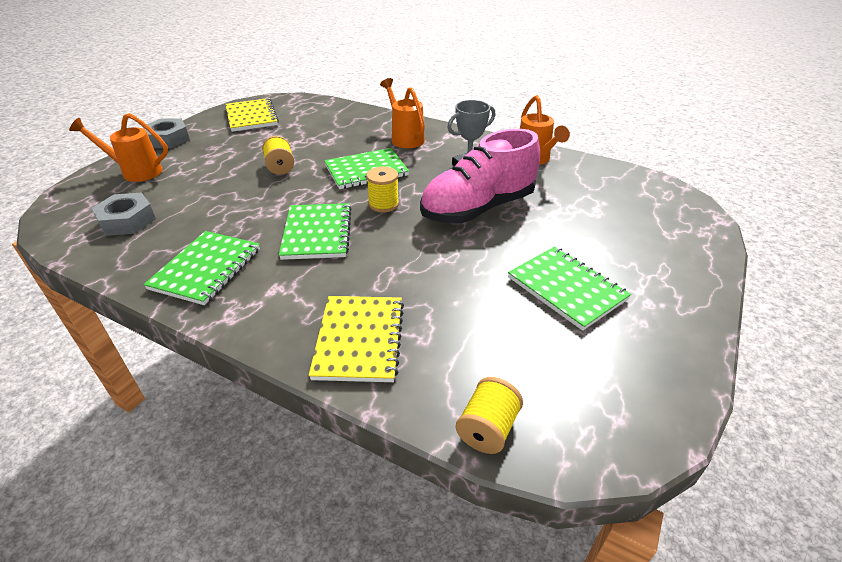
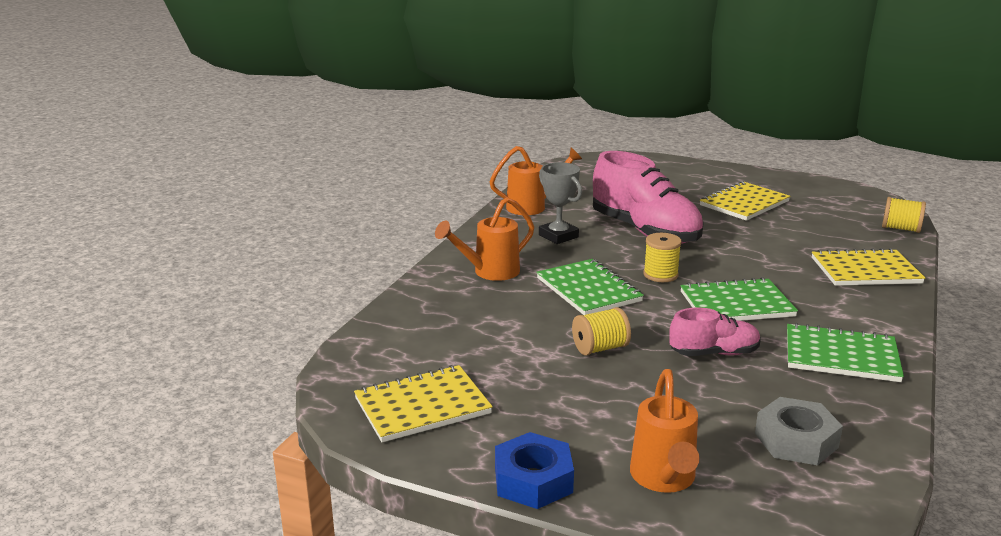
camera: 95 degrees left, 15 degrees down
(168, 139) = (533, 480): grey nut -> blue nut
(248, 208) = (714, 353): none -> pink shoe
(566, 288) = (744, 203): green notebook -> yellow notebook

